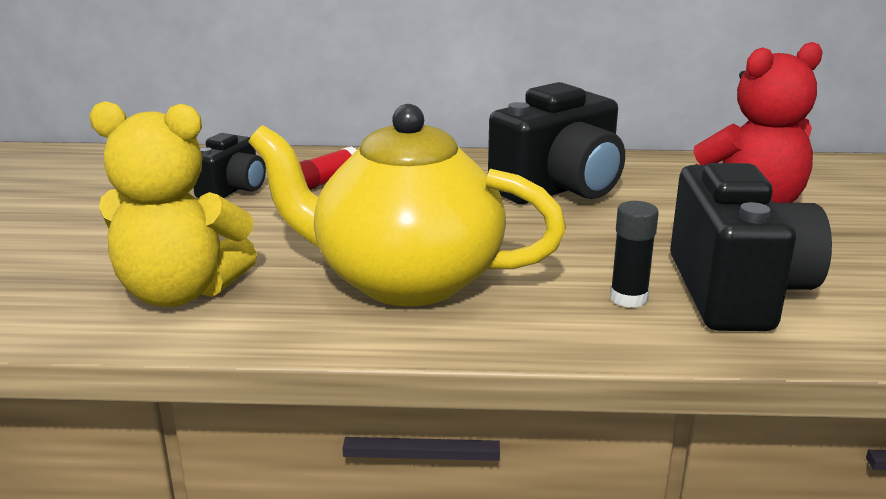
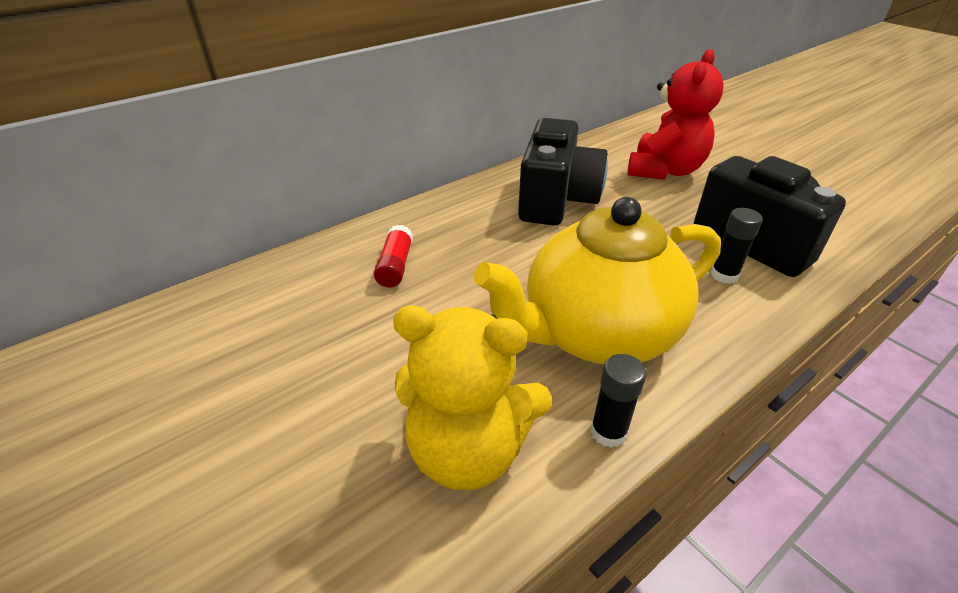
camera: 40 degrees left, 15 degrees up
(180, 292) = (468, 450): yellow teddy bear -> yellow teddy bear turned 45 degrees clockwise
(233, 190) = (330, 310): black camera -> none
(292, 332) = (608, 432): none -> black glue stick

